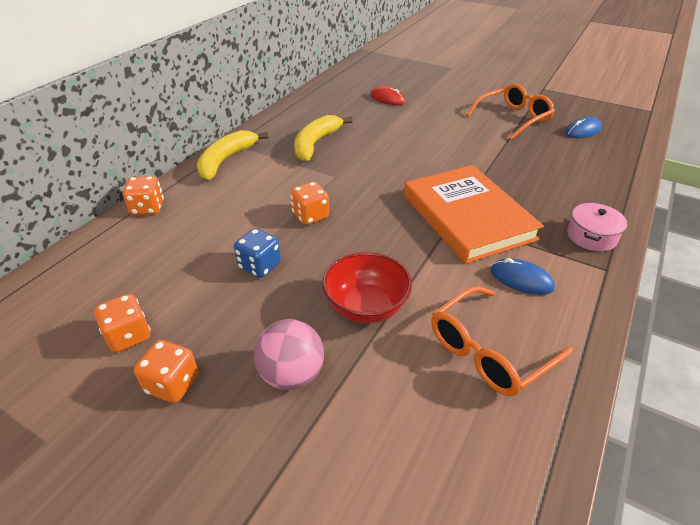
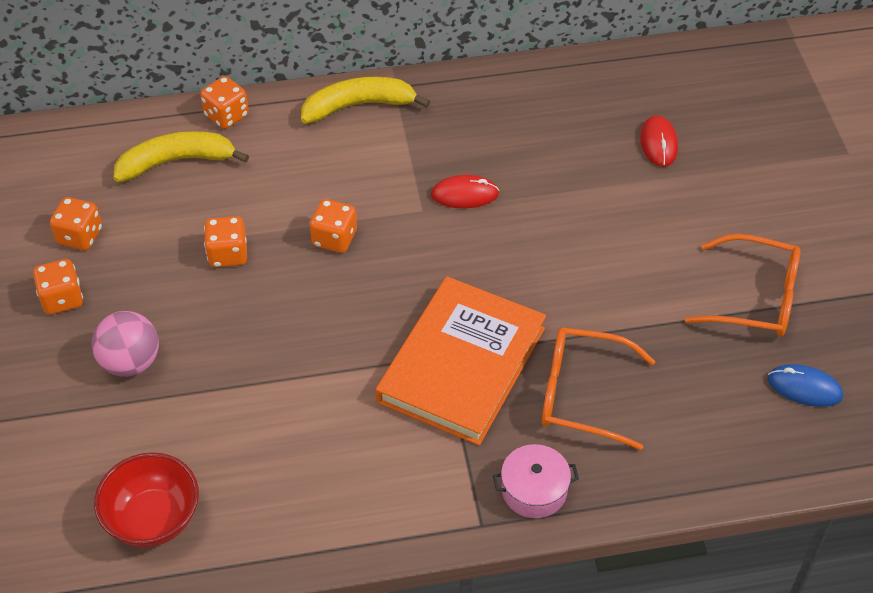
camera: 50 degrees right, 10 degrees up
(260, 266) = (228, 254): blue dice -> orange dice
(316, 143) = (471, 151): yellow banana -> yellow banana (176, 161)
(342, 159) = (464, 194): none -> red mouse
(366, 307) = (245, 363): red bowl -> red bowl (153, 519)
(489, 351) = (269, 478): orange glasses -> orange glasses (582, 394)
(521, 279) = (395, 459): blue mouse -> none

